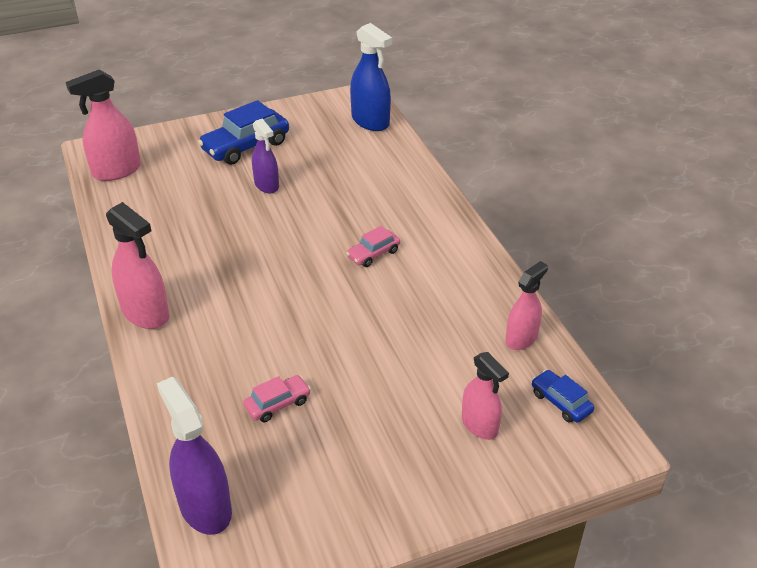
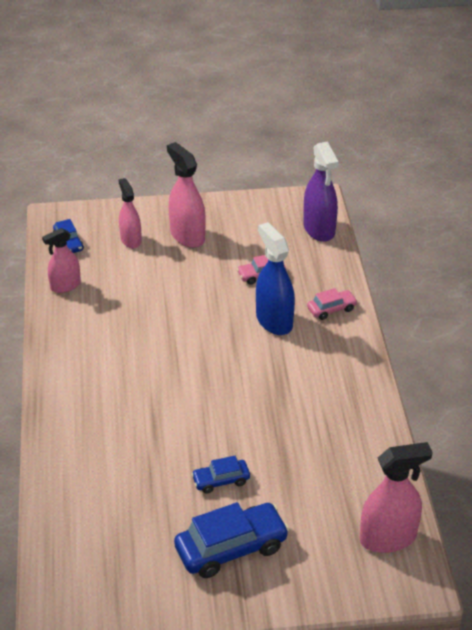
camera: 165 degrees left, 0 degrees up
(145, 313) = (355, 359): pink spray bottle -> pink spray bottle (187, 236)
(266, 185) = (221, 480): purple spray bottle -> blue car
(370, 121) = (65, 561): blue spray bottle -> blue spray bottle (274, 321)
(373, 254) = (144, 377): pink car -> pink car (331, 309)

